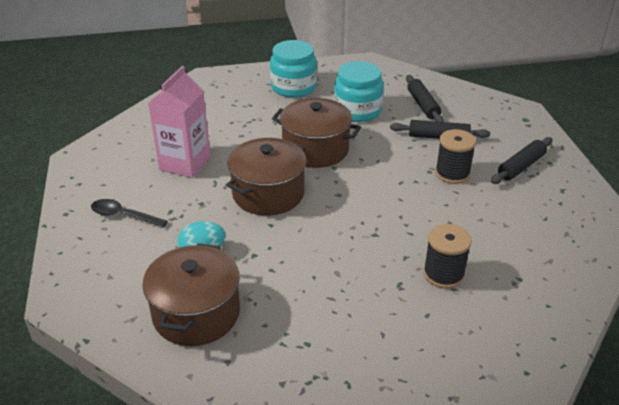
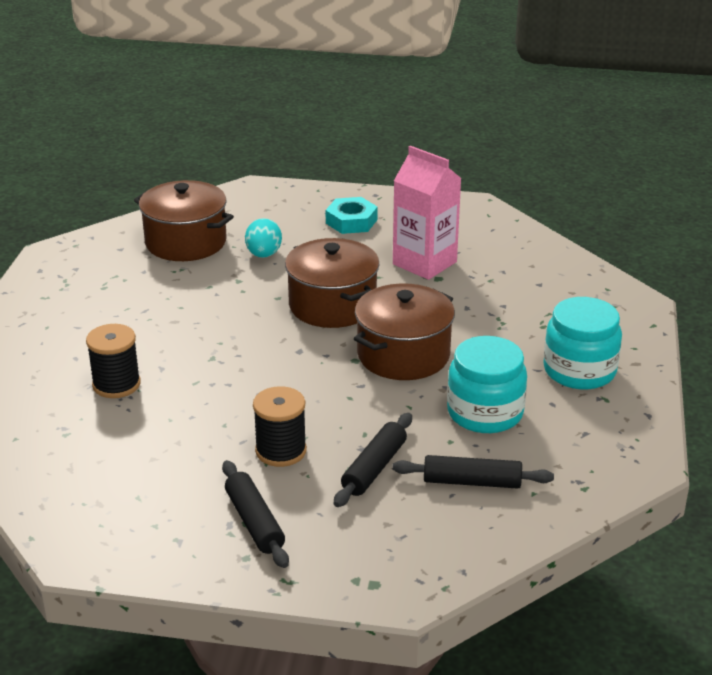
camera: 110 degrees right, 5 degrees down
(123, 215) = (351, 221): black spoon -> turquoise nut

